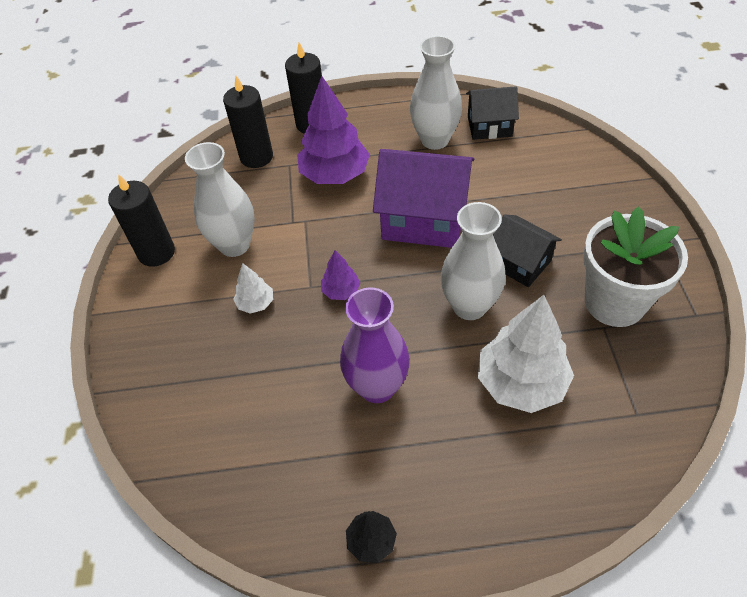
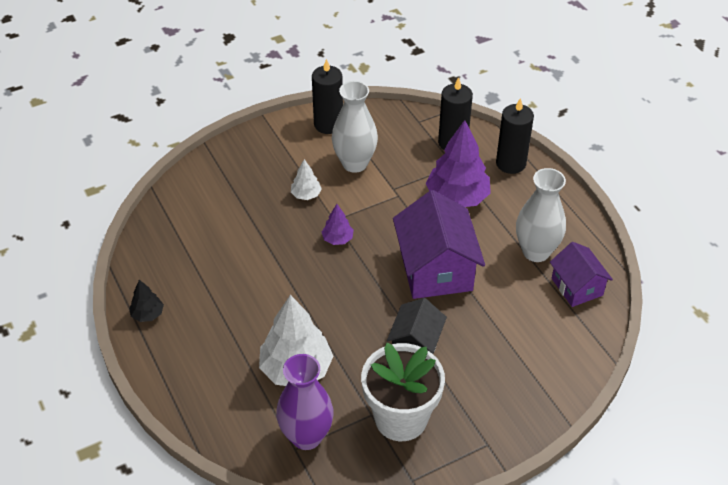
camera: 65 degrees right, 5 degrees down
(377, 387) = (261, 285): purple vase -> purple vase (306, 436)
(469, 306) = (356, 321): white vase -> none
(489, 126) = (577, 287): black house -> purple house

